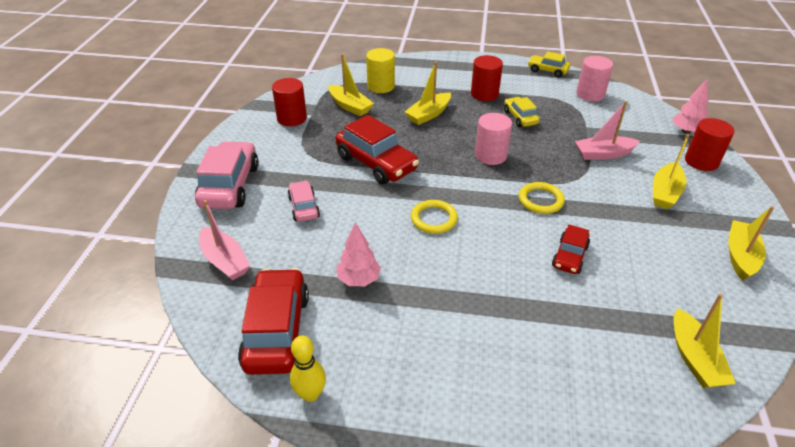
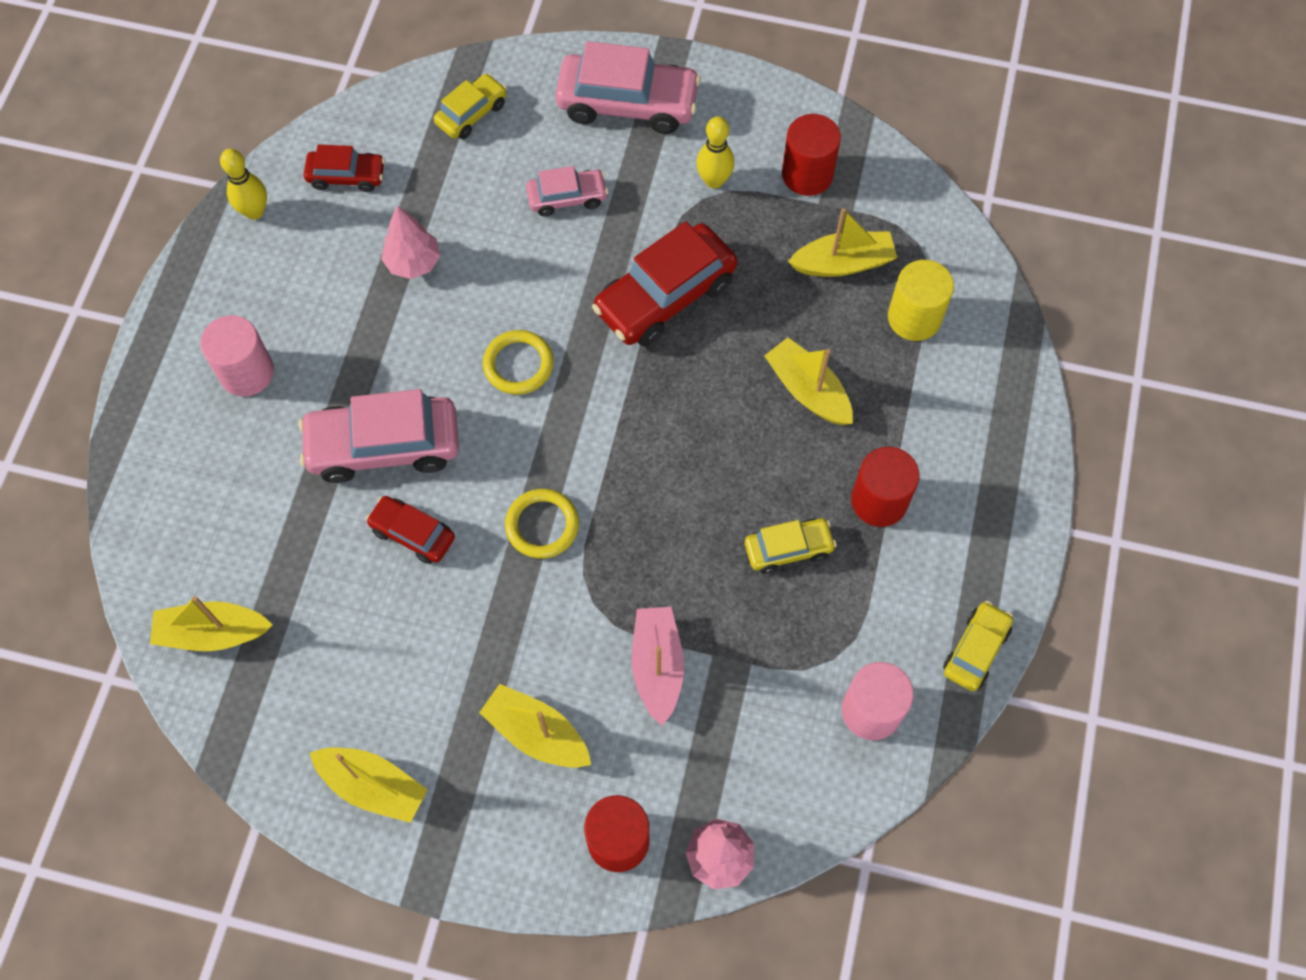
camera: 95 degrees right, 25 degrees up
(225, 261) = (471, 113): pink boat -> yellow car
(277, 331) = (347, 176): red car -> red car, size x0.55
(294, 149) = (714, 180): none -> yellow bowling pin
(350, 106) = (843, 263): yellow boat -> yellow boat turned 150 degrees counterclockwise
(490, 155) = (670, 473): pink cylinder -> pink cylinder (247, 372)
(511, 278) = (384, 446): none -> pink car

